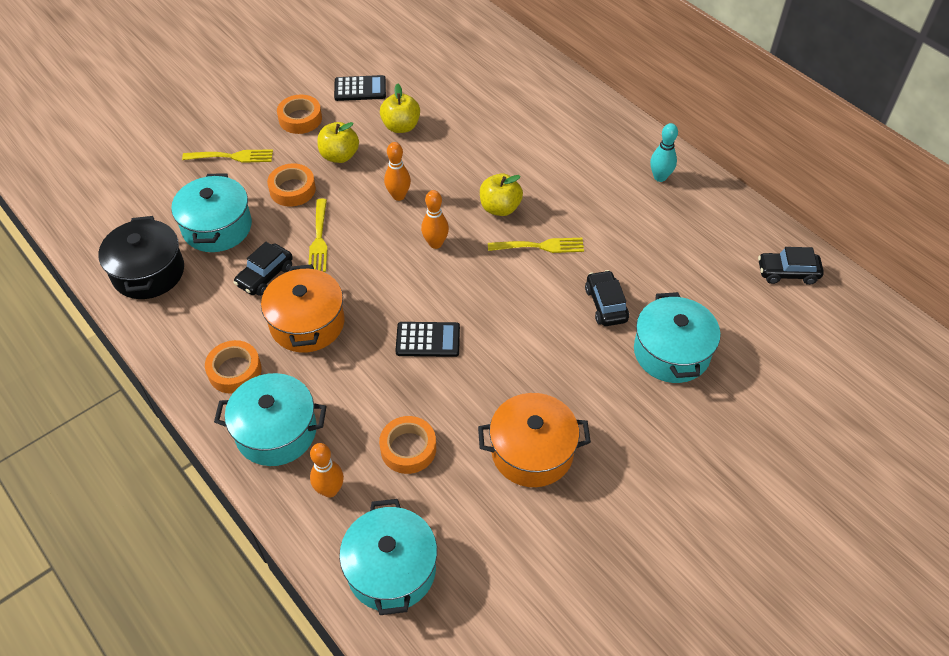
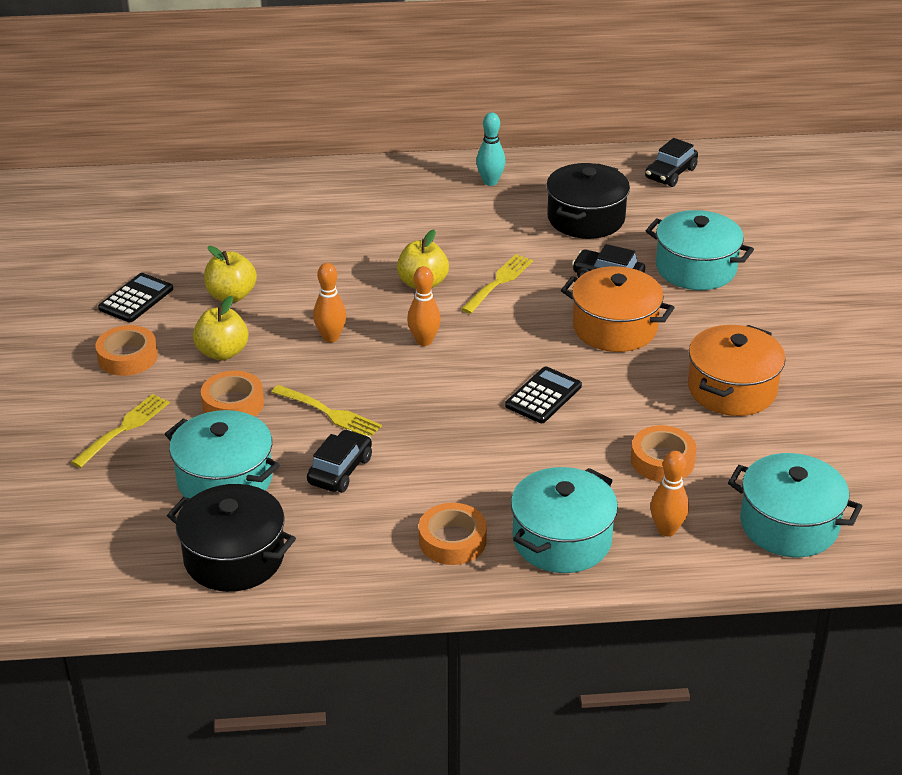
camera: 55 degrees left, 15 degrees down
(265, 276) = (340, 470): black car -> black car turned 135 degrees counterclockwise
(307, 323) = (439, 465): orange pot -> orange pot (614, 328)
(669, 253) = (586, 218): none -> black pot

